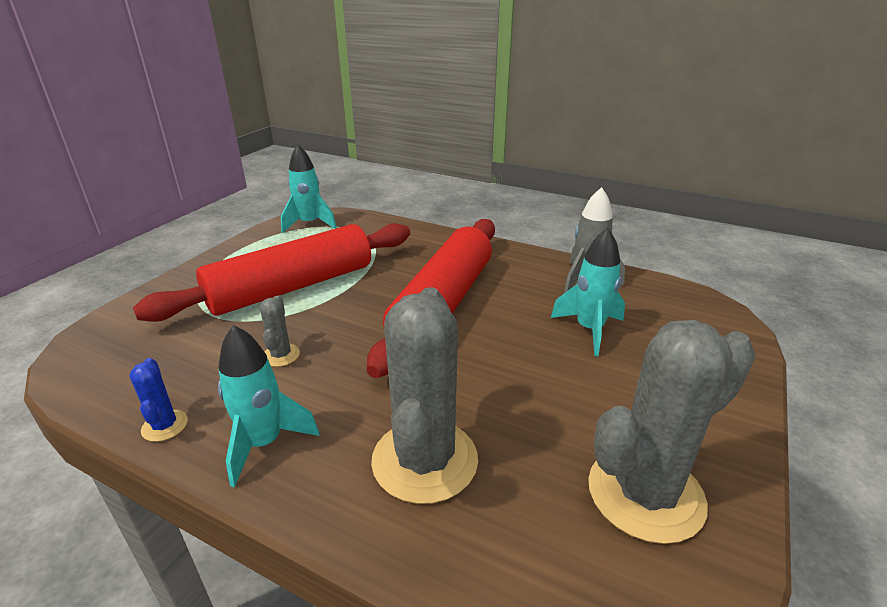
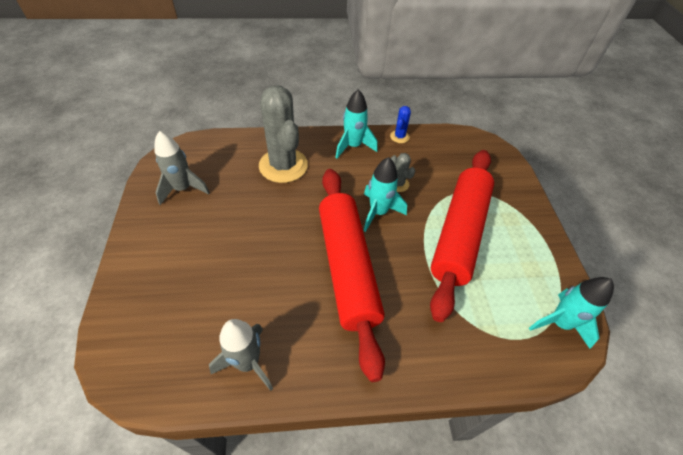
camera: 145 degrees right, 20 degrees up
(165, 426) = (399, 137): blue cactus -> blue cactus turned 75 degrees clockwise
(589, 330) = (230, 289): turquoise rocket -> turquoise rocket (378, 212)
(645, 494) = (183, 189): grey cactus -> grey rocket

